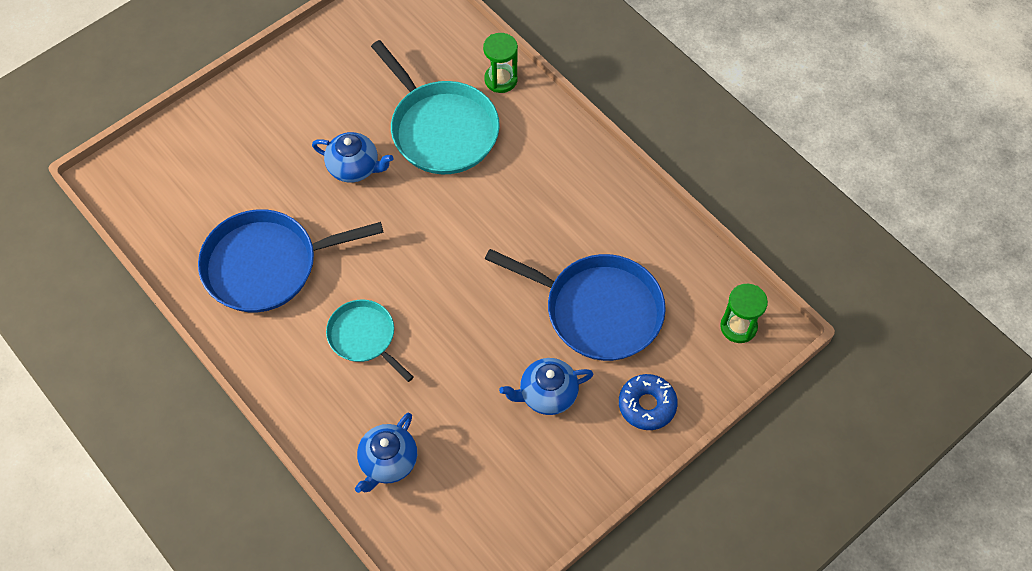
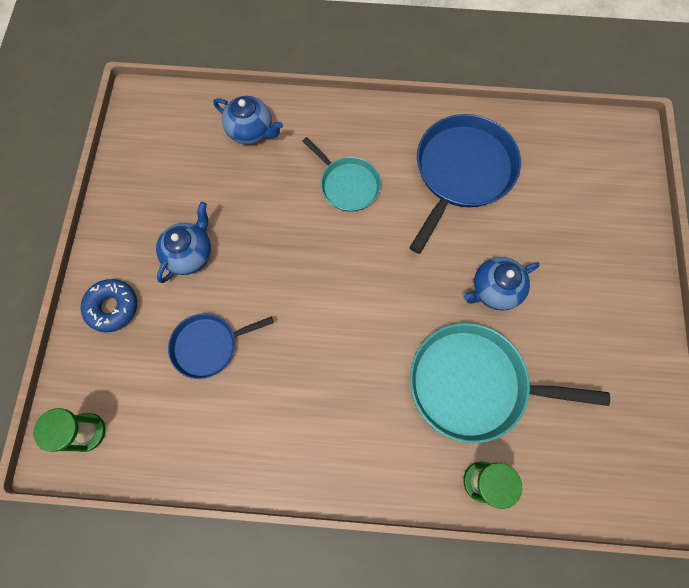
camera: 135 degrees right, 10 degrees up
(364, 337) = (347, 185): turquoise pan -> turquoise pan turned 45 degrees clockwise
(388, 462) = (251, 131): blue teapot -> blue teapot turned 135 degrees clockwise
(597, 310) = (208, 345): blue pan -> blue pan, size x0.58

